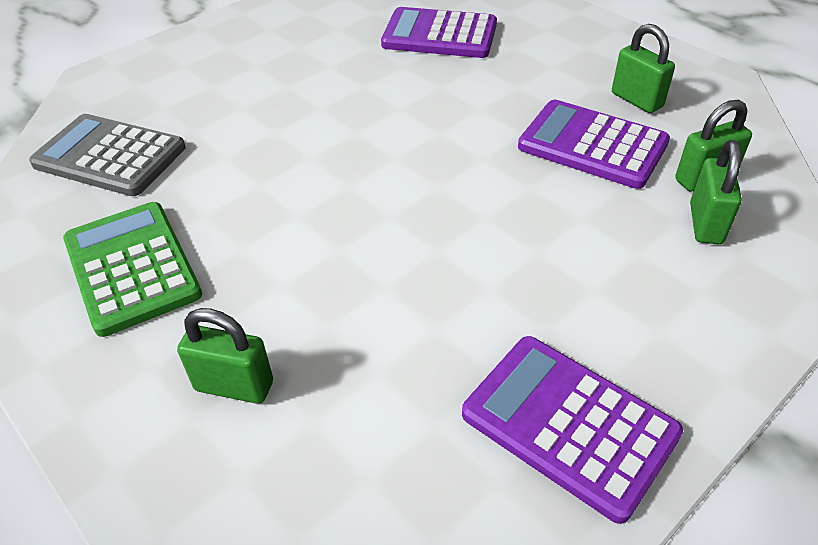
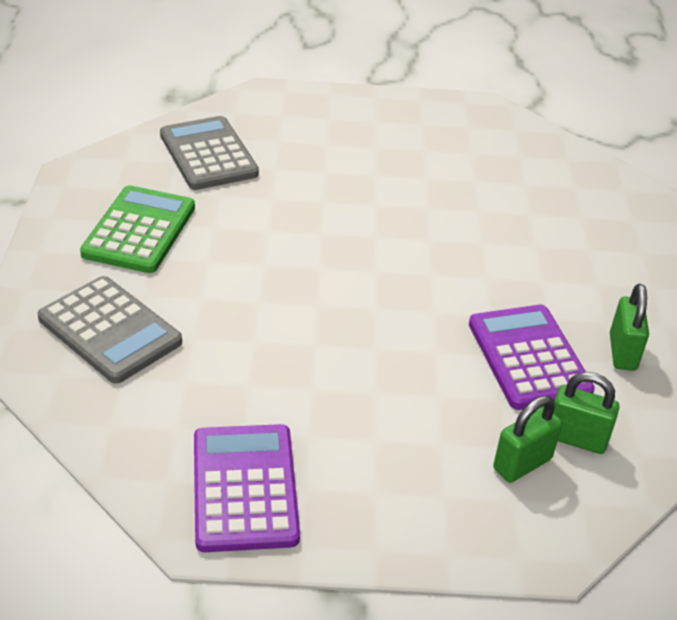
camera: 40 degrees right, 5 degrees down
(234, 386) = (109, 330): green padlock -> grey calculator
(439, 35) = (543, 204): purple calculator -> none

